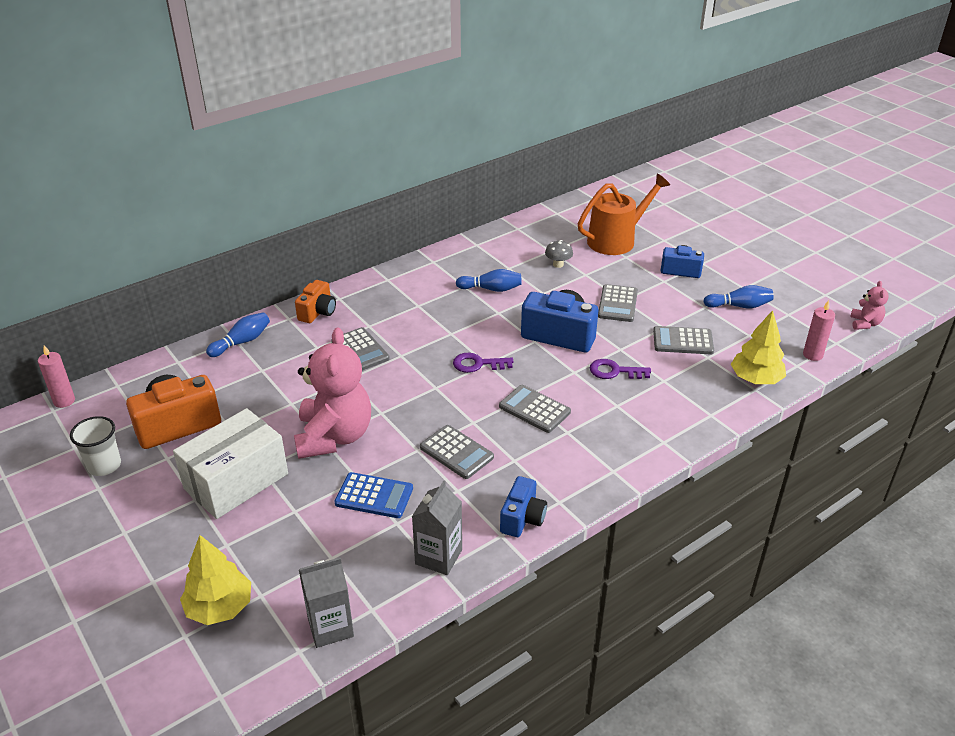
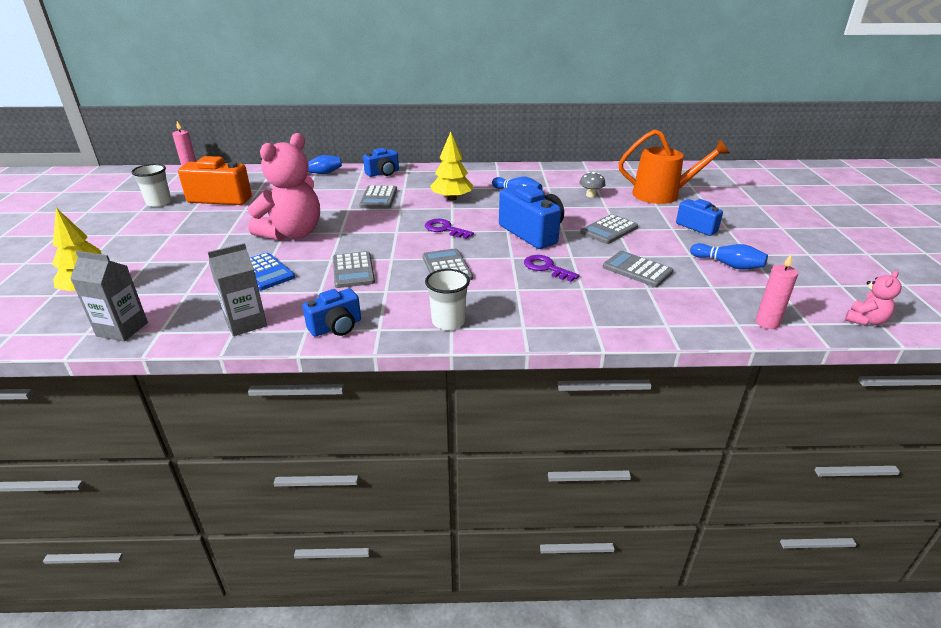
camera: 35 degrees right, 5 degrees down
(236, 481) = (205, 234): white box -> none
(318, 312) = (383, 173): orange camera -> blue camera
(603, 465) = (448, 321): none -> white cup
(756, 379) = (677, 318): yellow tree -> yellow tree (452, 198)

